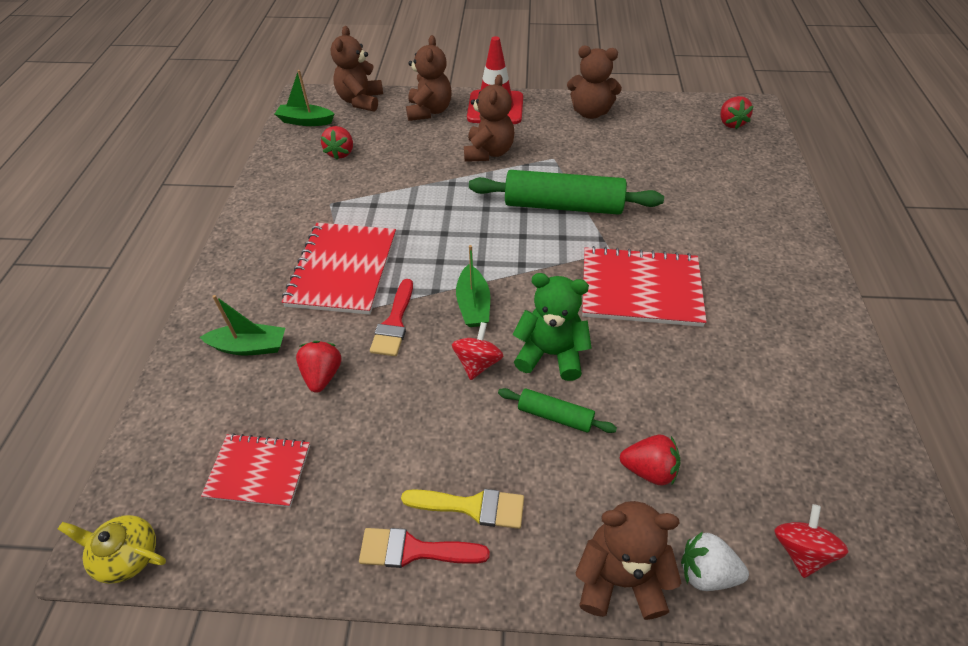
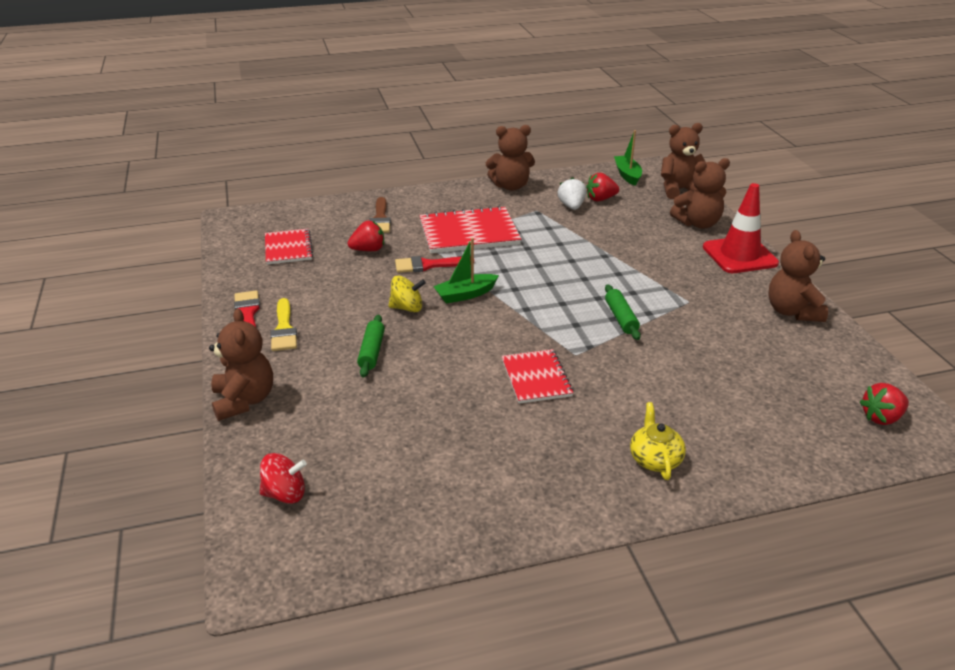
camera: 70 degrees right, 15 degrees down
(127, 555) = (227, 226): yellow teapot -> yellow teapot (655, 459)
(249, 346) = (380, 219): green boat -> brown brush
(477, 363) = (407, 308): red spinning top -> yellow spinning top
(488, 152) = (665, 265): brown teddy bear -> brown teddy bear (510, 186)
(551, 354) = (432, 340): green teddy bear -> none
(563, 205) = (621, 318): green rolling pin -> green rolling pin, size x0.48
(640, 288) = (536, 378): red notebook -> red notebook, size x0.62
(648, 469) = (337, 404): red strawberry -> none
(706, 572) = (256, 442): white strawberry -> white strawberry (571, 206)

